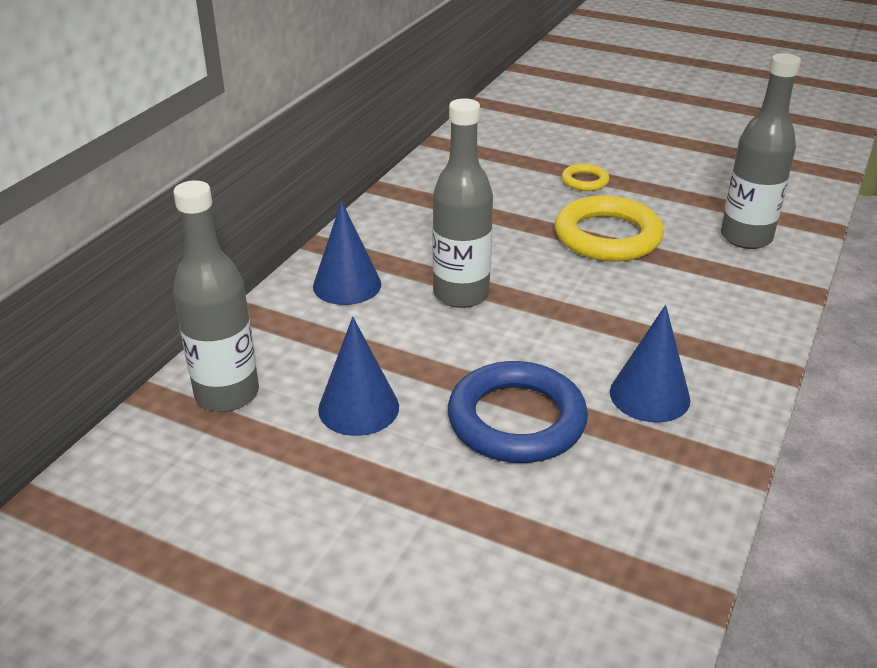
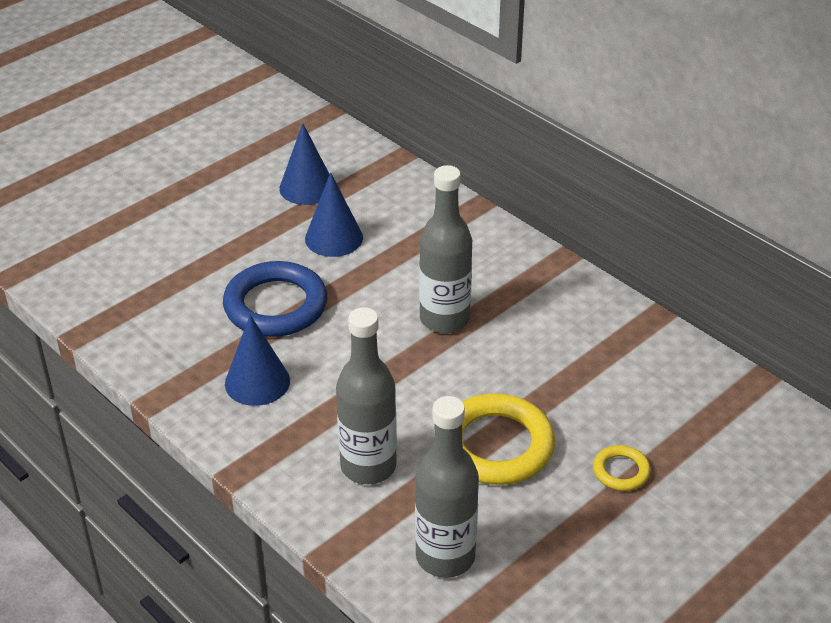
camera: 110 degrees right, 5 degrees up
(227, 394) = (382, 186): grey bottle -> grey bottle (368, 466)
(347, 285) = (490, 260): blue cone -> blue cone (307, 187)

